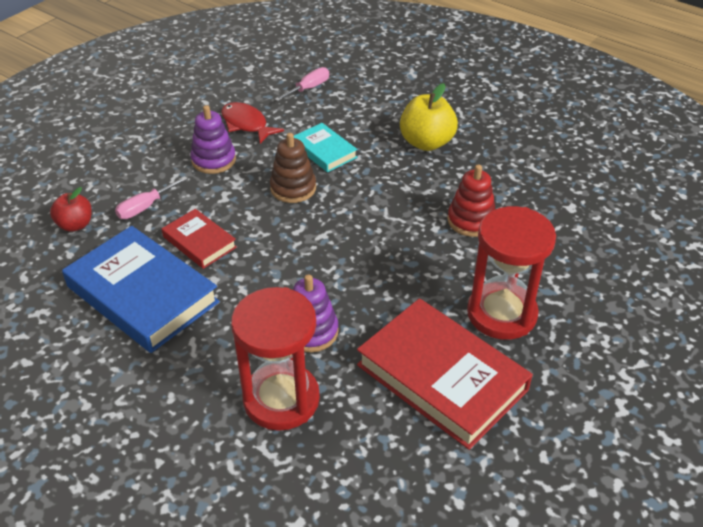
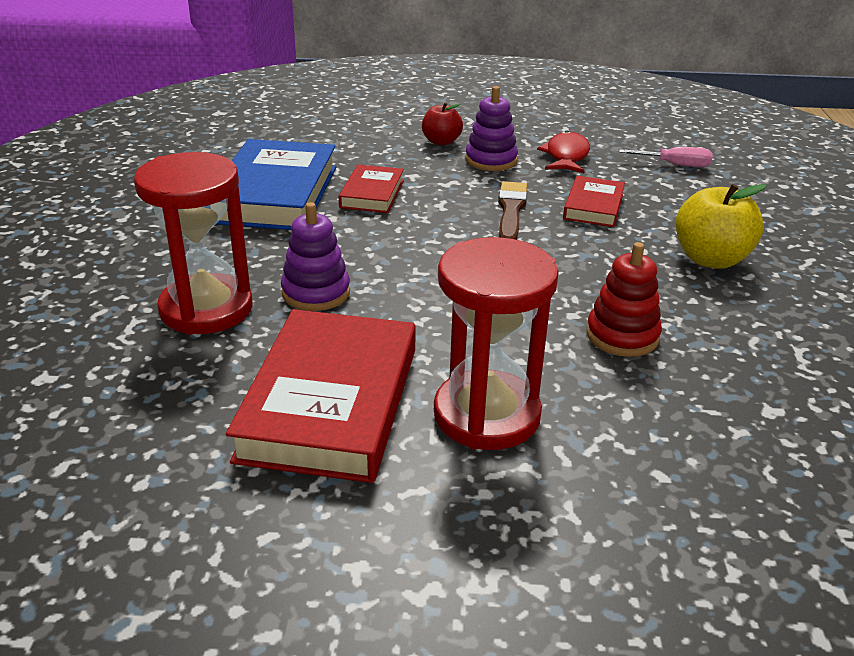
camera: 55 degrees right, 10 degrees down
(75, 225) = (325, 138): red apple -> red apple (441, 141)
(145, 207) = (385, 155): pink screwdriver -> none
(293, 188) = (511, 210): brown stacking toy -> brown brush
(324, 151) = (593, 206): turquoise book -> red book

